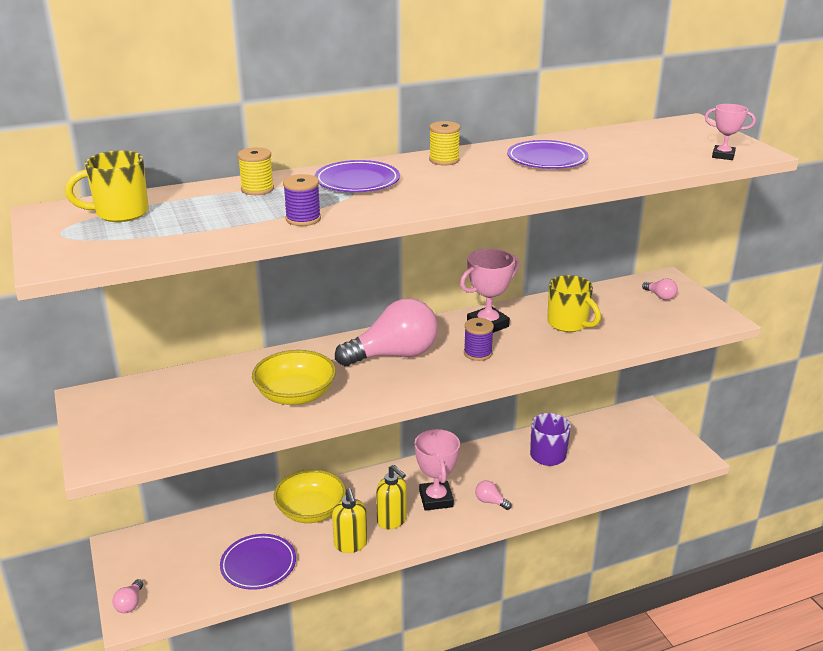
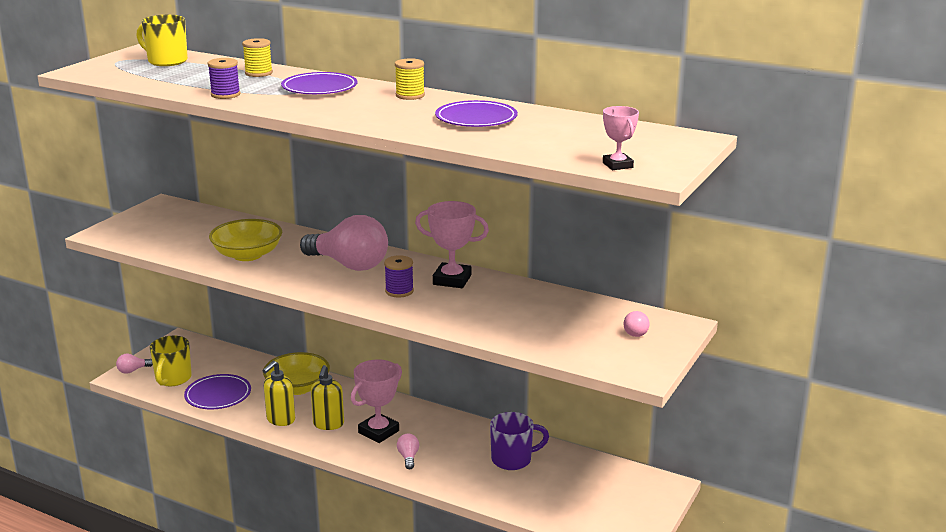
camera: 50 degrees right, 5 degrees down
(568, 324) = (509, 309): yellow mug -> yellow mug (173, 379)

